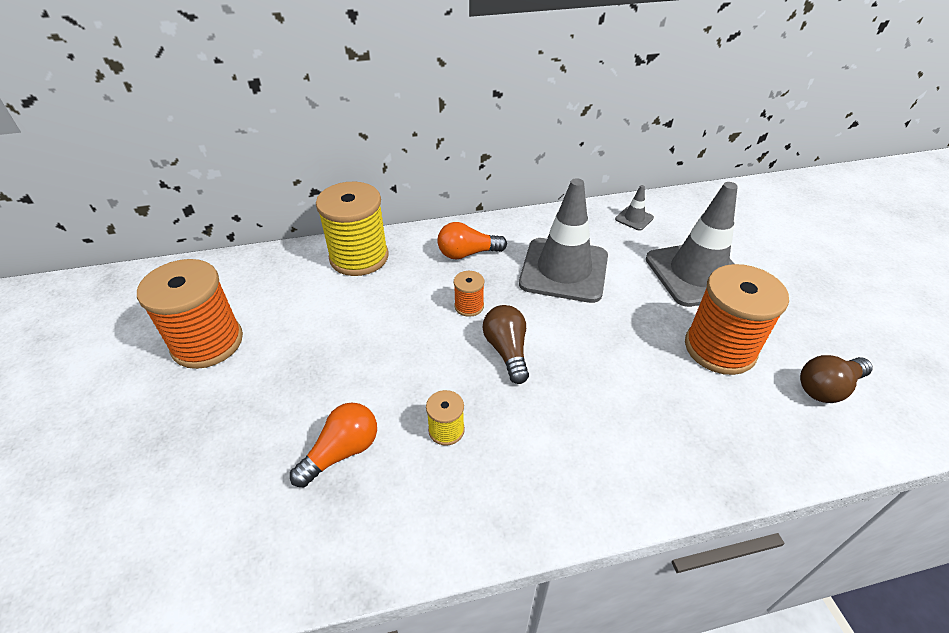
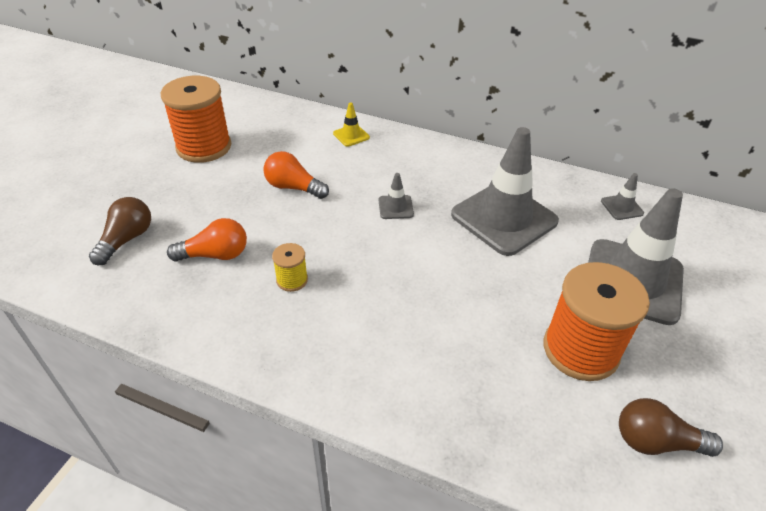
camera: 35 degrees right, 0 degrees up
(359, 257) = (351, 135): yellow spool -> yellow traffic cone
(467, 253) = (435, 169): orange light bulb -> orange light bulb (293, 187)
(469, 306) = (395, 207): orange spool -> grey traffic cone
(507, 351) = (390, 253): brown light bulb -> brown light bulb (126, 239)

